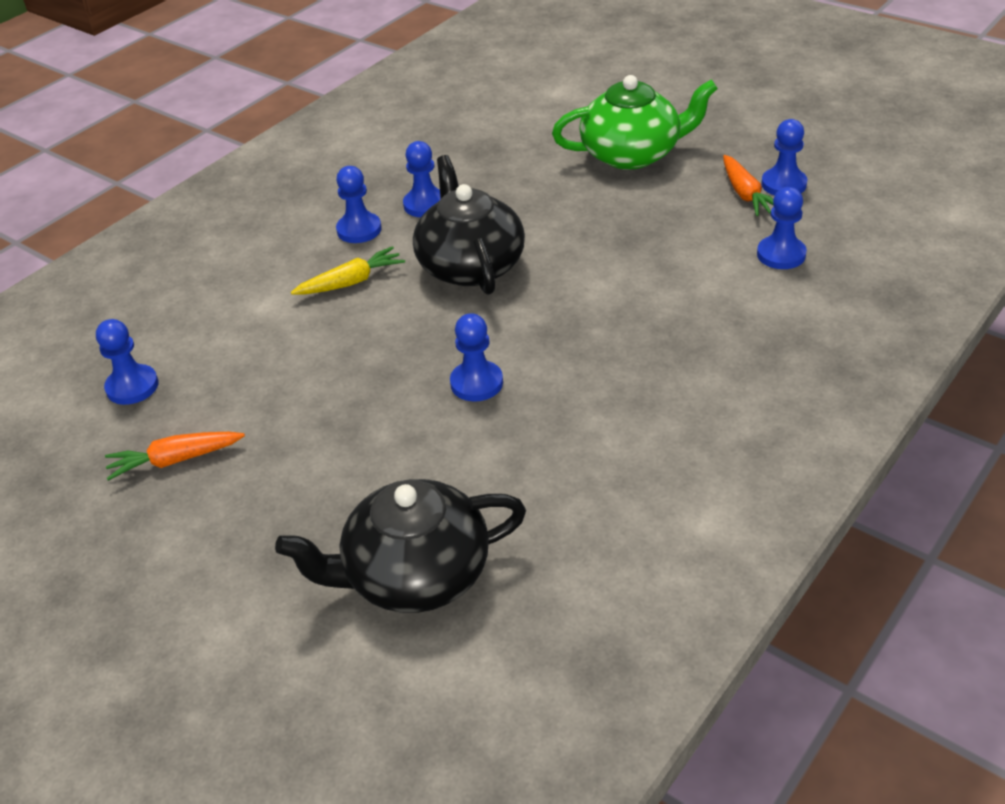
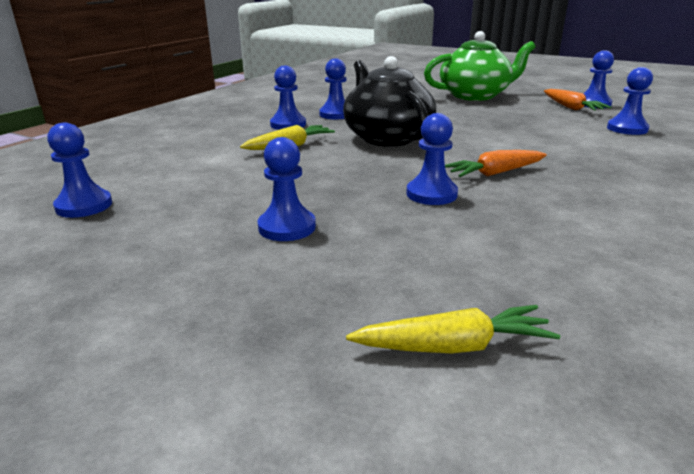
camera: 10 degrees left, 15 degrees down
(175, 460) = (126, 255): orange carrot -> orange carrot (495, 173)
(319, 429) = (287, 227): none -> blue pawn
(415, 574) = (453, 346): black teapot -> yellow carrot

